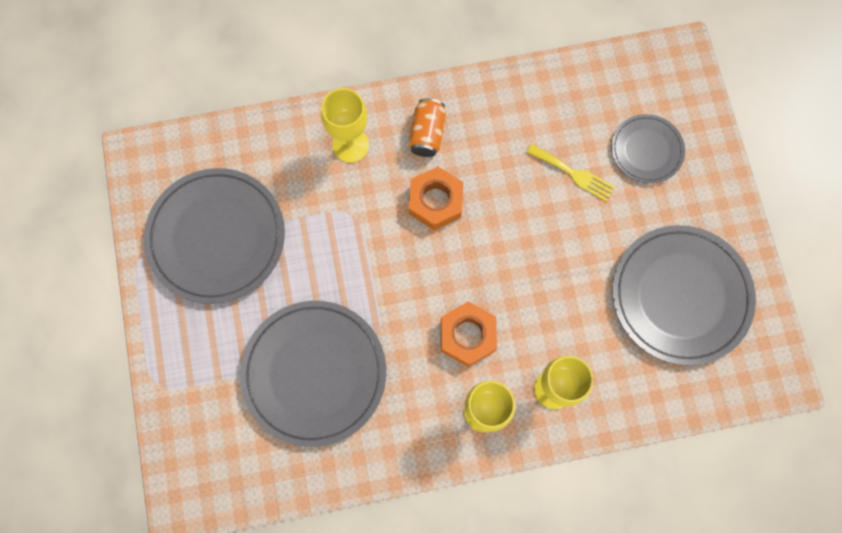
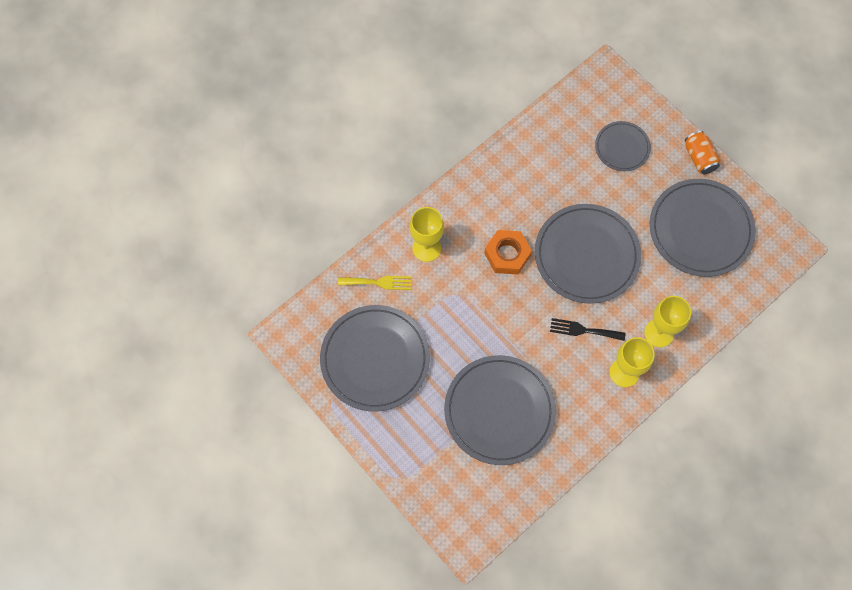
camera: 30 degrees left, 5 degrees down
(427, 134) = (473, 213): orange can -> orange can (699, 158)
(467, 336) = (583, 330): orange nut -> black fork
(526, 252) = (586, 255): none -> grey plate
(573, 174) = (585, 188): yellow fork -> yellow fork (379, 282)

